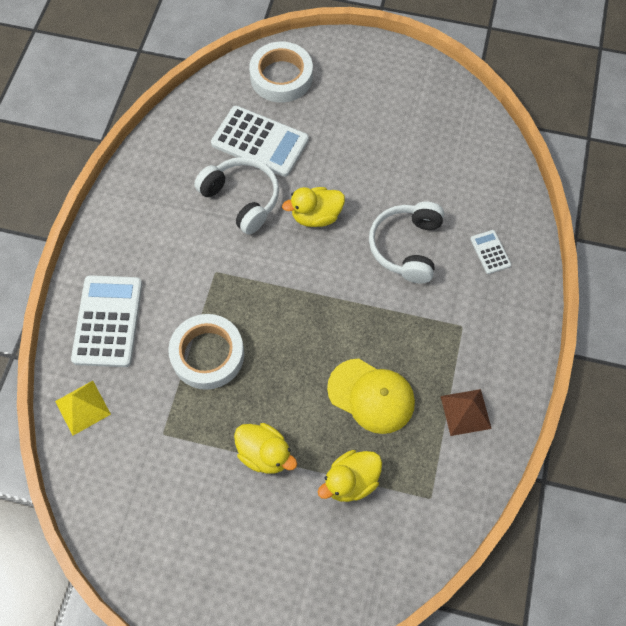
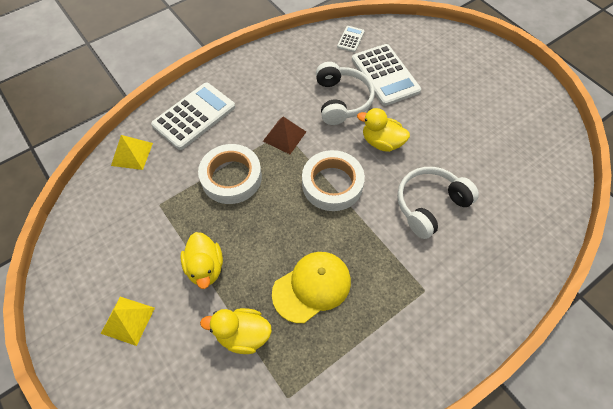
camera: 40 degrees right, 5 degrees down
(241, 553) = (128, 320): none -> yellow pyramid
(281, 77) = (434, 46): white tape -> white tape (332, 184)
(371, 396) = (312, 287): yellow cap -> yellow cap turned 105 degrees counterclockwise
(465, 412) = (372, 356): brown pyramid -> brown pyramid (284, 136)
(490, 252) = (494, 254): white calculator -> white calculator (350, 39)

